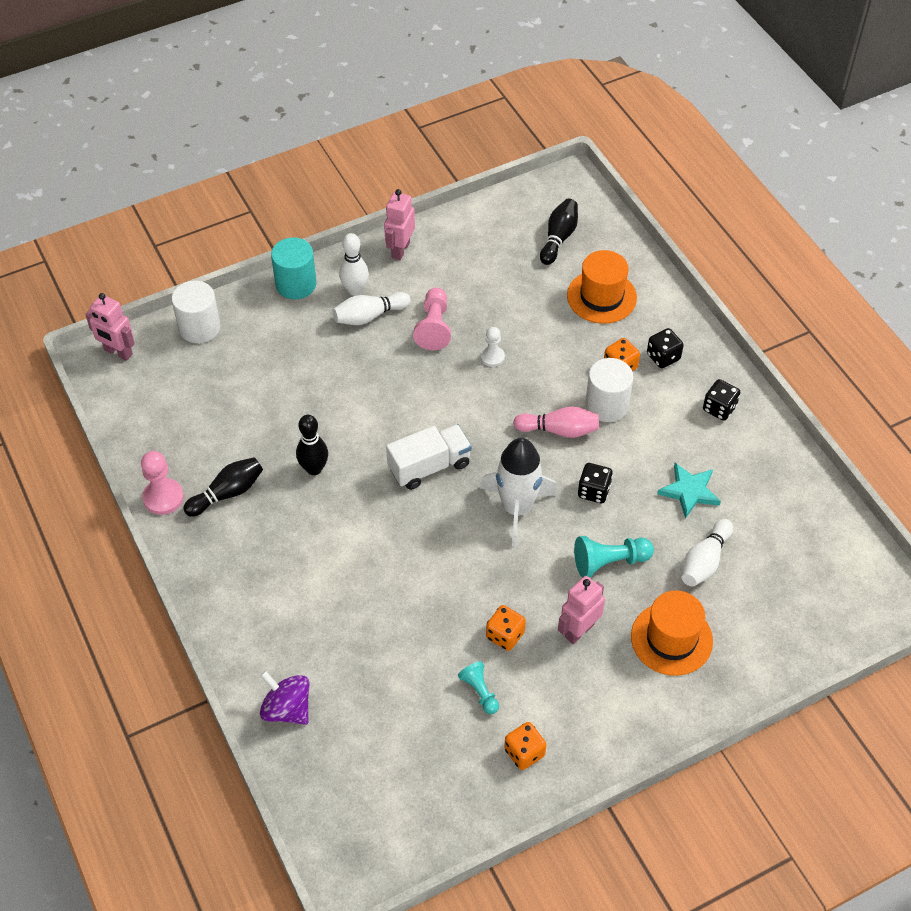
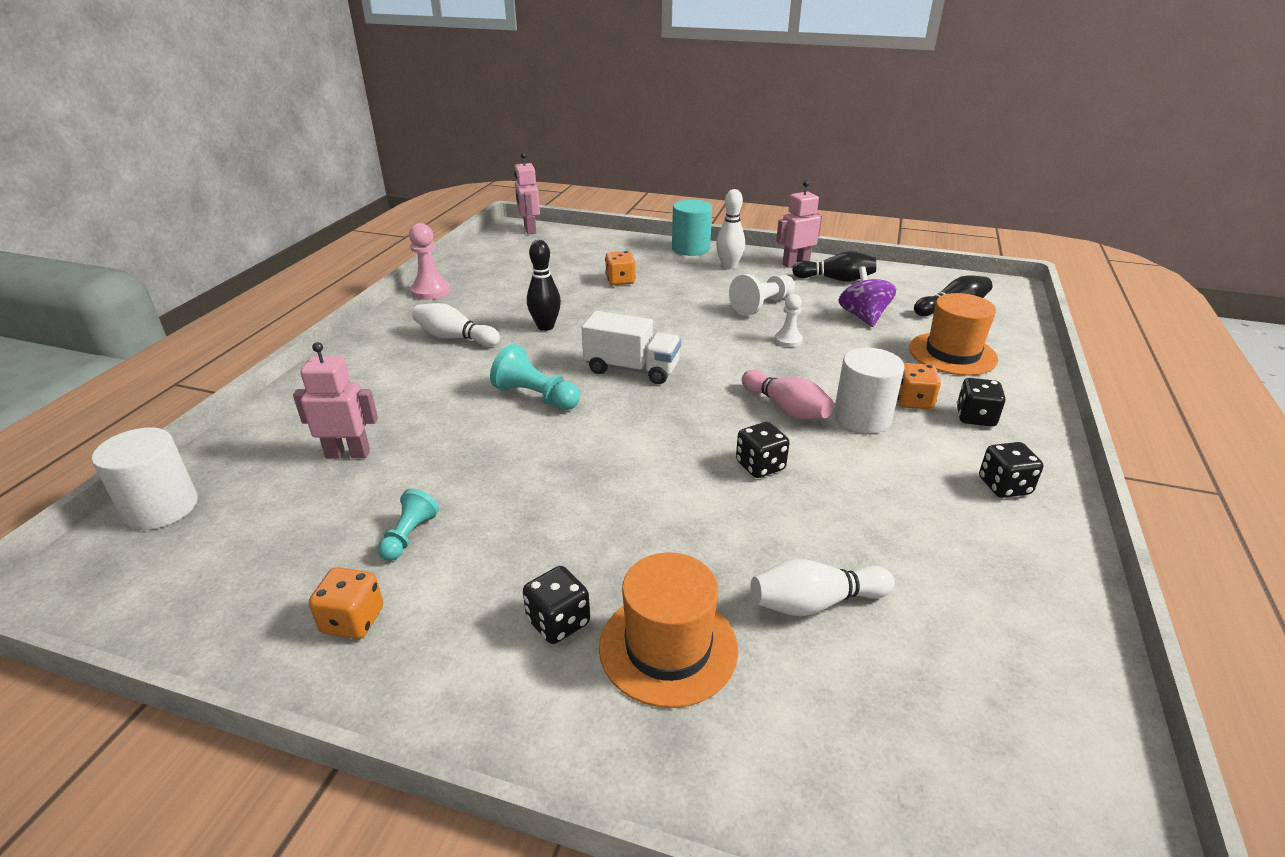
camera: 45 degrees right, 20 degrees down
(199, 327) = (595, 240): white cylinder -> white cylinder (161, 508)
(227, 493) = (469, 308): black bowling pin -> black bowling pin (835, 279)
(287, 709) = (270, 435): purple spinning top -> purple spinning top (863, 317)
(369, 316) = (719, 280): white bowling pin -> white bowling pin (455, 338)
(434, 327) = (762, 305): pink pawn -> white pawn
(505, 635) = (504, 511): orange dice -> orange dice (620, 281)
(517, 508) = (664, 434): white rocket -> none
(579, 630) = (577, 560): pink robot -> pink robot (348, 453)
(609, 562) = (696, 527): turquoise pawn -> turquoise pawn (536, 396)
(613, 669) = (558, 622): none -> black dice
(689, 491) = (876, 530): turquoise star -> none

